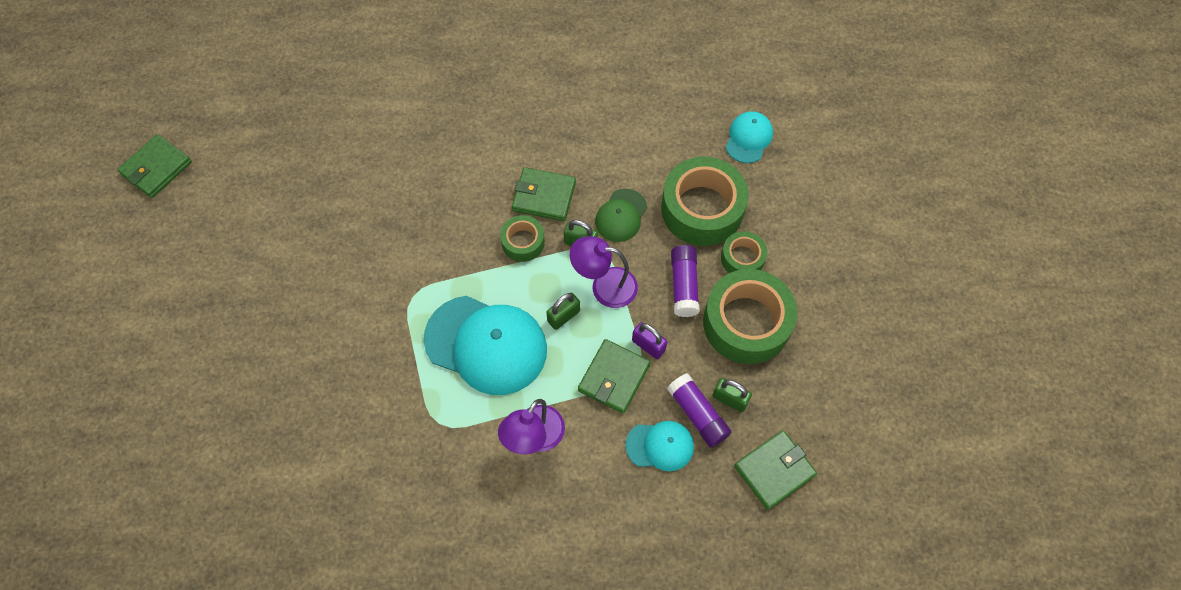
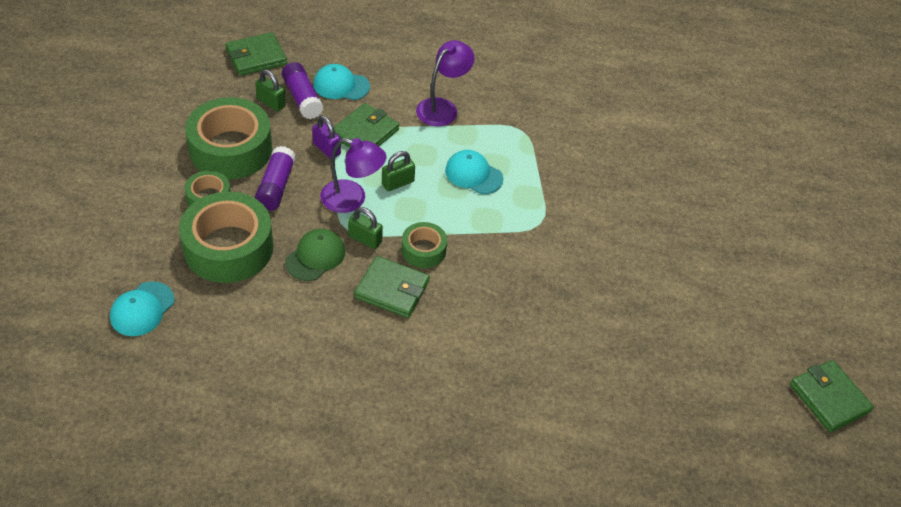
camera: 175 degrees left, 15 degrees down
(156, 168) = (829, 398): green wallet -> green wallet turned 75 degrees counterclockwise
(486, 345) = (473, 174): turquoise cap -> turquoise cap, size x0.52

